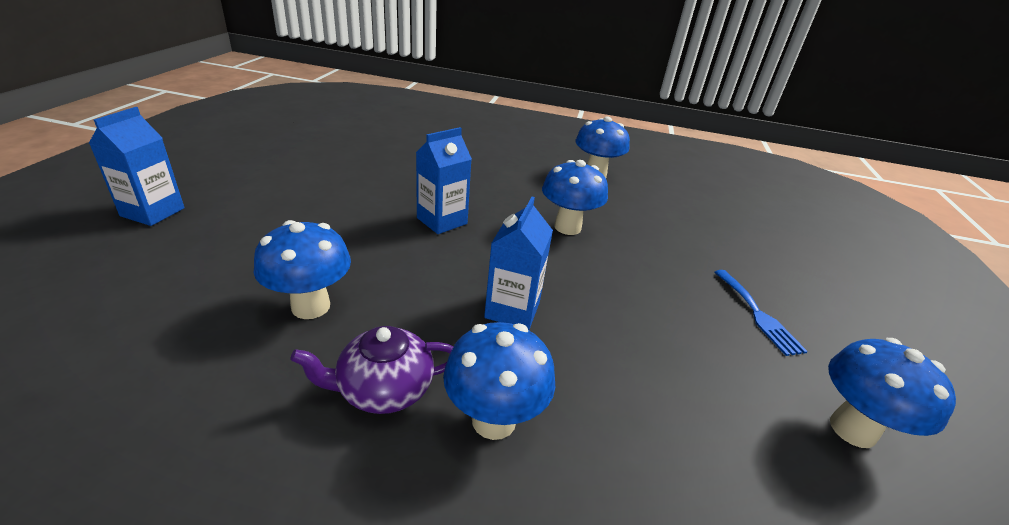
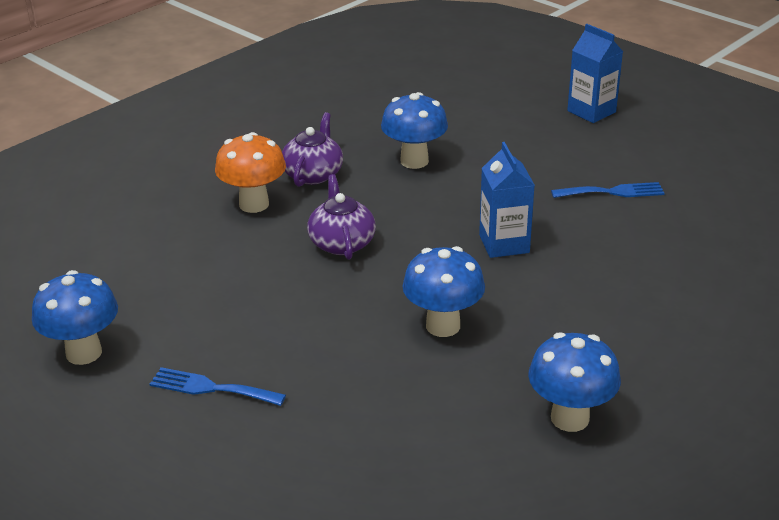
camera: 125 degrees right, 0 degrees up
(328, 186) = (612, 192): none -> blue fork
(494, 420) = (254, 204): blue mushroom -> orange mushroom
(512, 310) = (341, 243): blue carton -> purple teapot

